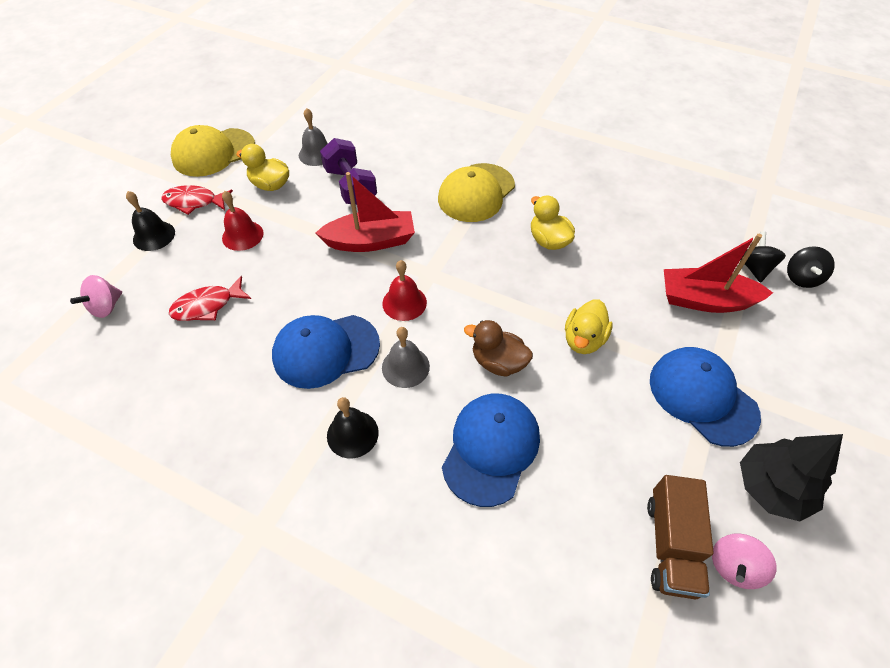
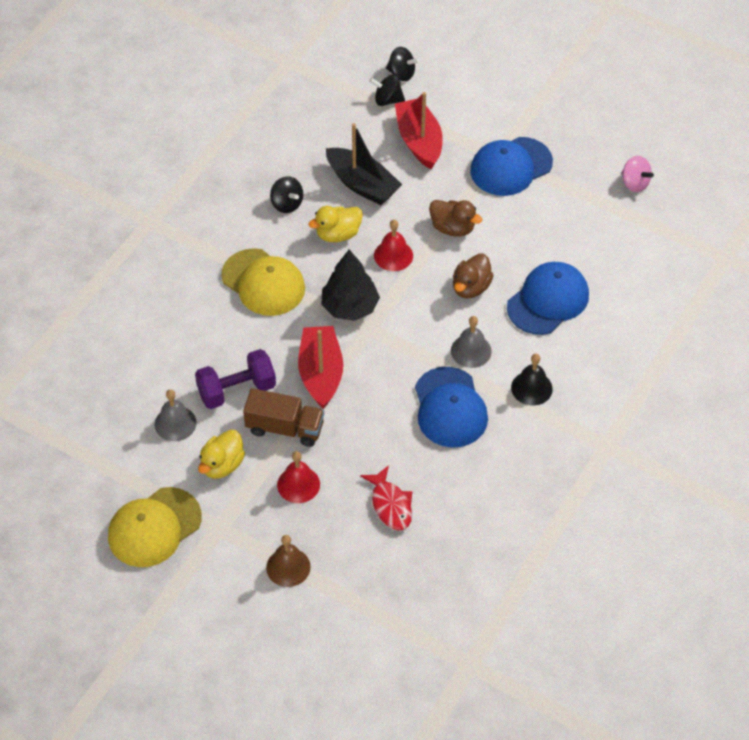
camera: 85 degrees left, 0 degrees up
(106, 307) = (383, 592): pink spinning top -> none
(154, 236) = (288, 567): black bell -> brown bell
(194, 202) = (240, 536): red fish -> none
(213, 152) = (154, 527): yellow cap -> yellow cap turned 75 degrees clockwise
(404, 303) = (402, 349): red bell -> red bell (393, 255)
(491, 448) = (548, 300): blue cap -> blue cap turned 105 degrees clockwise
(577, 200) = (287, 204): none -> black spinning top
(583, 339) = (452, 228): yellow duck -> brown duck
(622, 255) = (362, 184): none -> black boat
(671, 545) = (621, 211): brown truck -> brown truck (285, 428)
(705, 300) = (419, 141): red boat -> red boat turned 150 degrees clockwise
(771, 488) = (583, 149): black tree -> black tree (350, 307)

